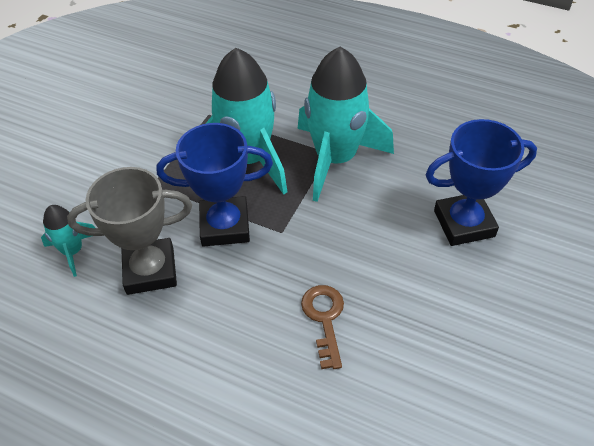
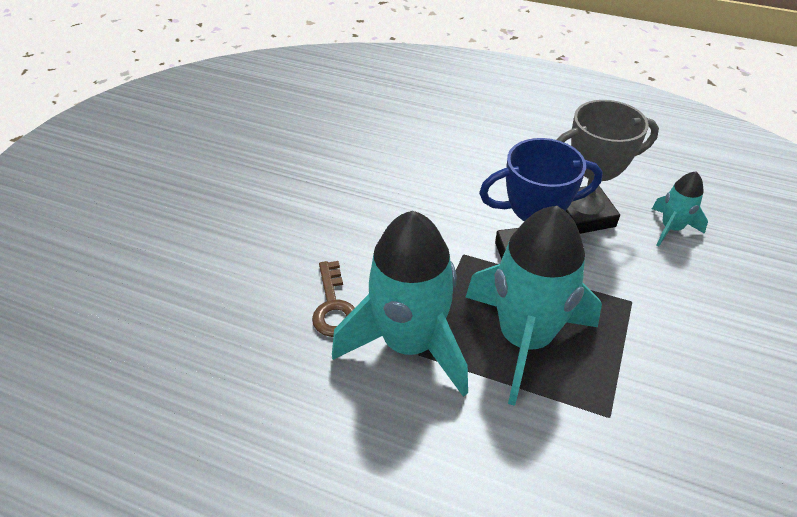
camera: 175 degrees right, 5 degrees down
(324, 319) = (412, 186): brown key -> brown key (333, 306)
(464, 223) = (265, 268): blue trophy -> none

